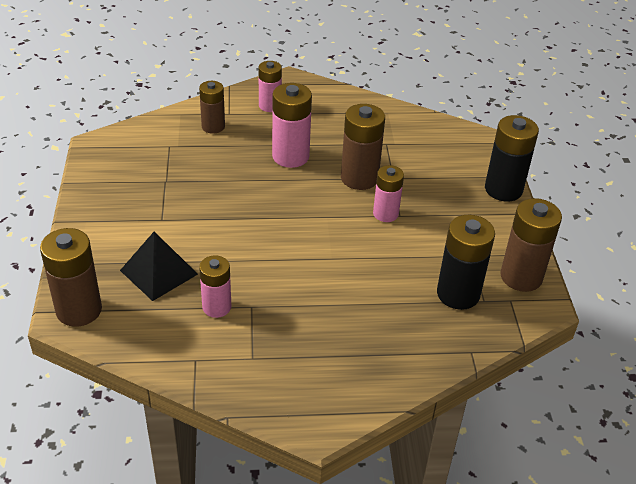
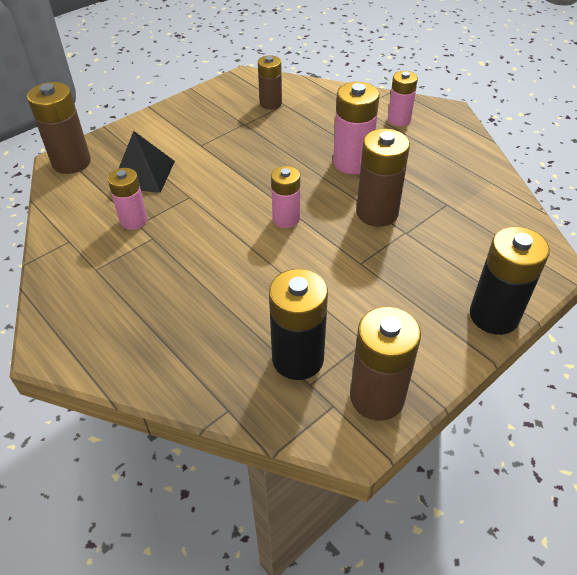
camera: 55 degrees right, 5 degrees up
(213, 127) = (333, 109): brown battery -> brown battery (270, 103)
(385, 214) = (350, 253): pink battery -> pink battery (286, 219)

